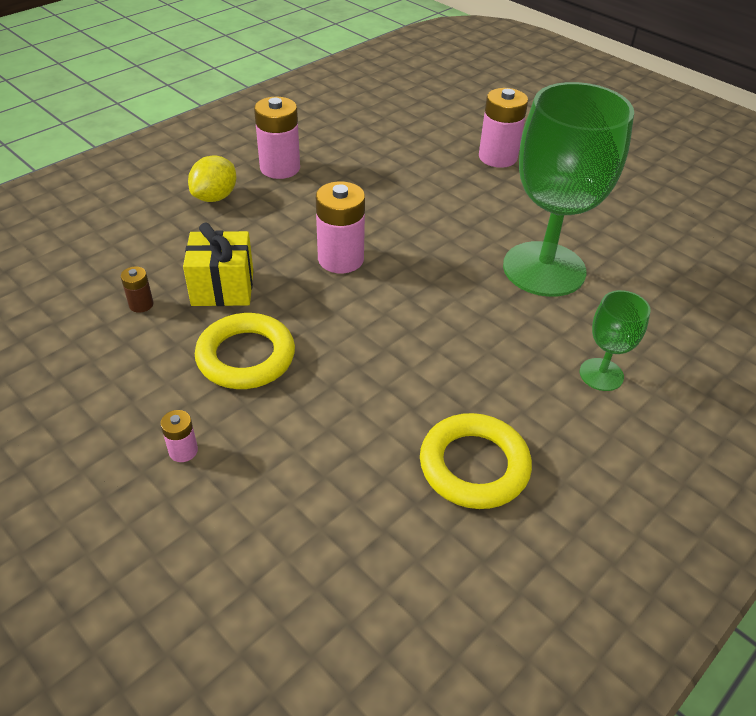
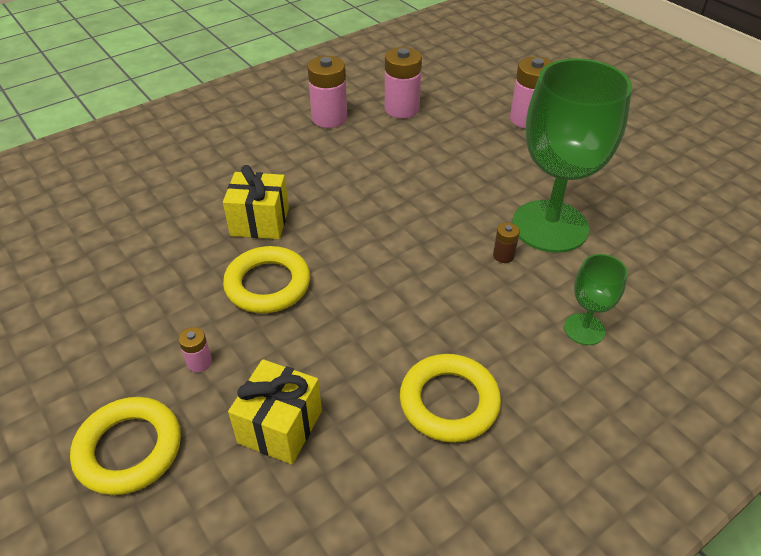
camera: 10 degrees right, 0 degrees up
(119, 558) = (129, 449): none -> yellow ring
(141, 304) = (189, 231): brown battery -> brown battery (503, 256)
(215, 197) = (269, 141): yellow lemon -> none
(291, 513) = (280, 427): none -> yellow gift
(341, 259) = (366, 204): pink battery -> pink battery (402, 109)

